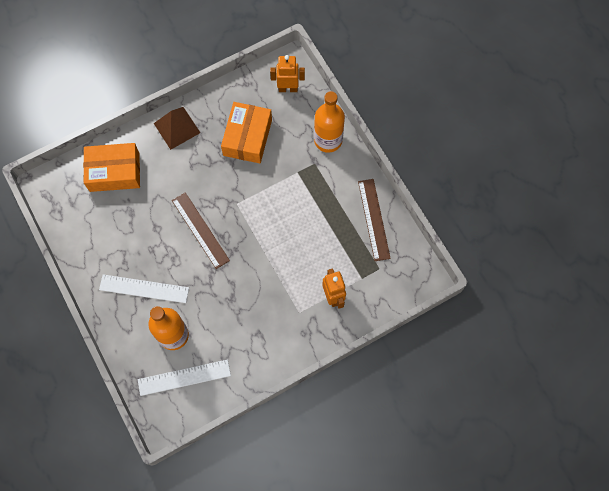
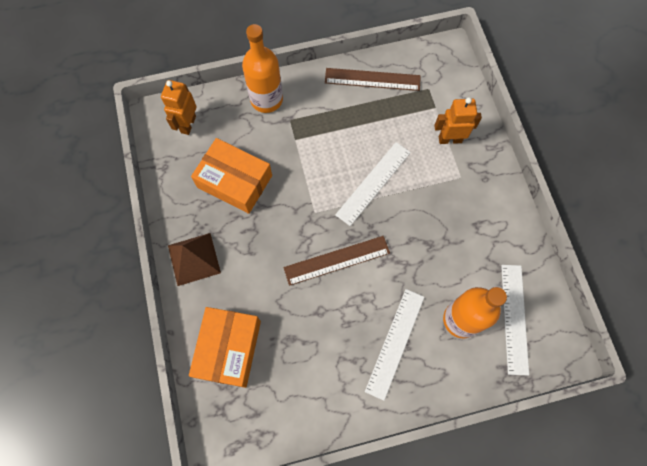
camera: 75 degrees left, 0 degrees up
(274, 242) = (373, 183): none -> white ruler

